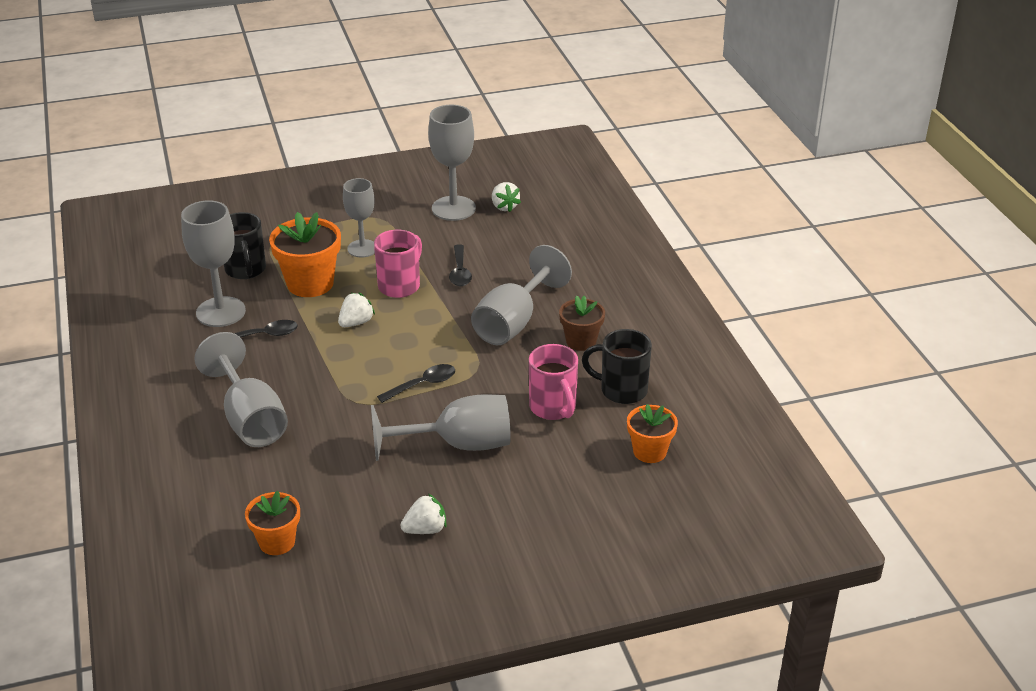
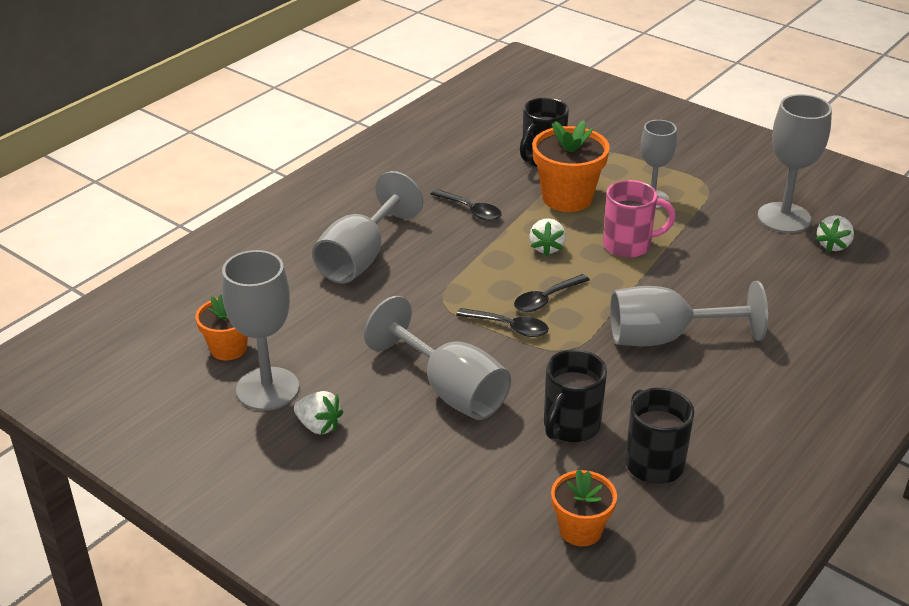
camera: 55 degrees right, 0 degrees up
(220, 312) = (474, 175): grey goblet -> grey goblet (267, 389)
(356, 323) = (547, 248): white strawberry -> white strawberry turned 90 degrees clockwise
(460, 272) = (695, 268): black spoon -> black spoon (546, 299)
(553, 408) = (570, 426): pink mug -> black mug
(581, 341) = (694, 396): brown flower pot -> none

